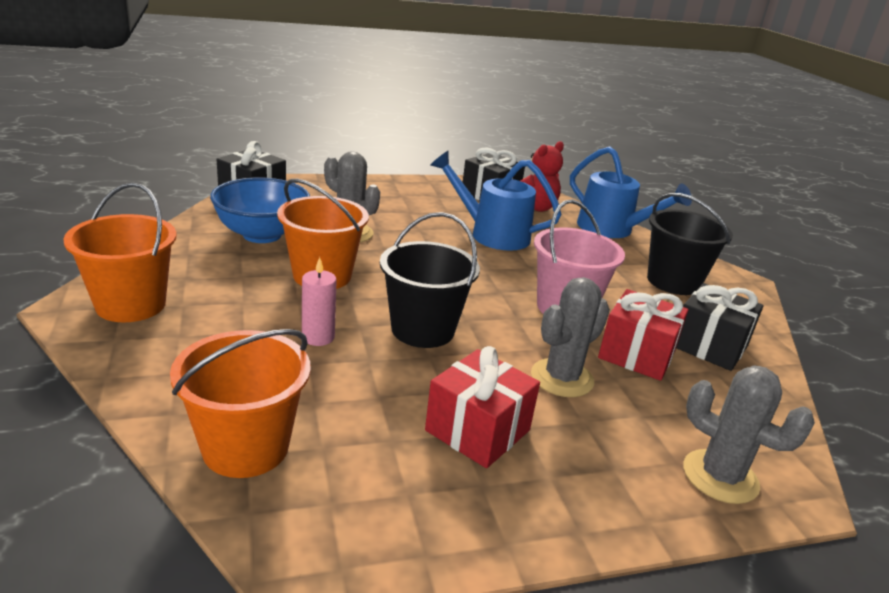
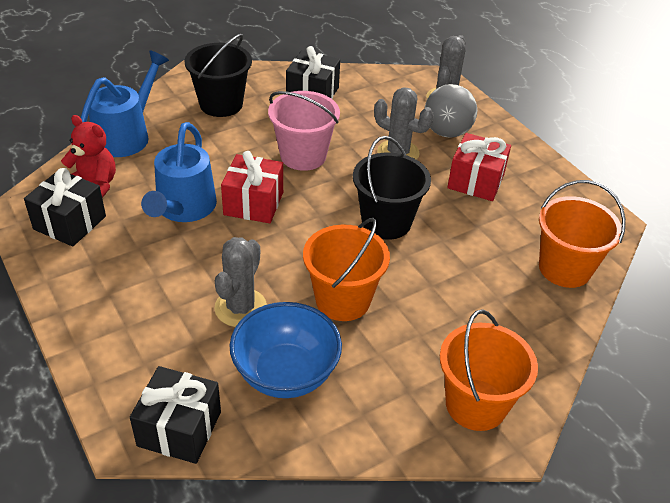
camera: 105 degrees left, 15 degrees up
(318, 337) = (436, 273): pink candle -> none
(613, 443) = (447, 132): none -> grey ball
(636, 354) = (346, 123): red gift -> red gift (253, 203)

